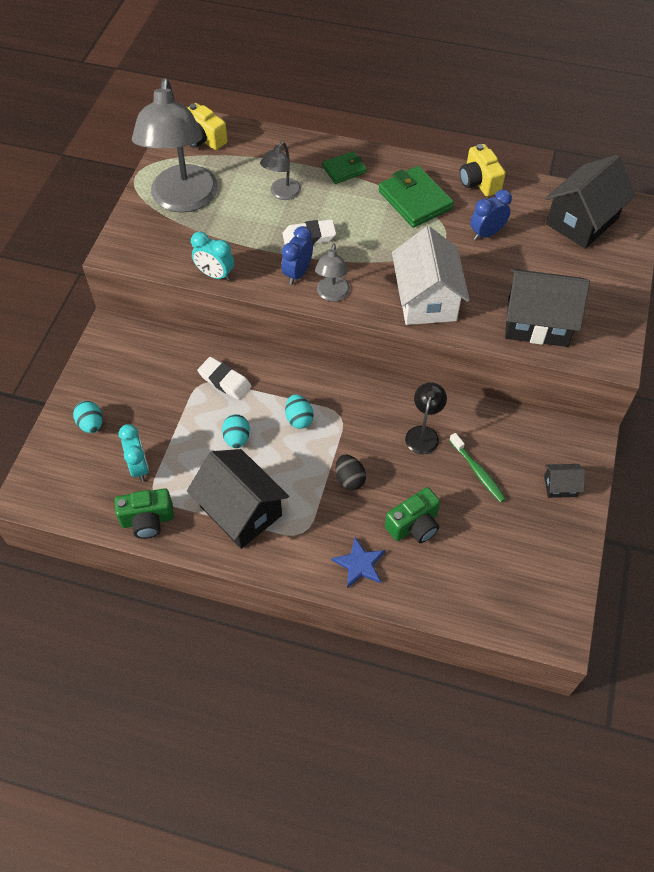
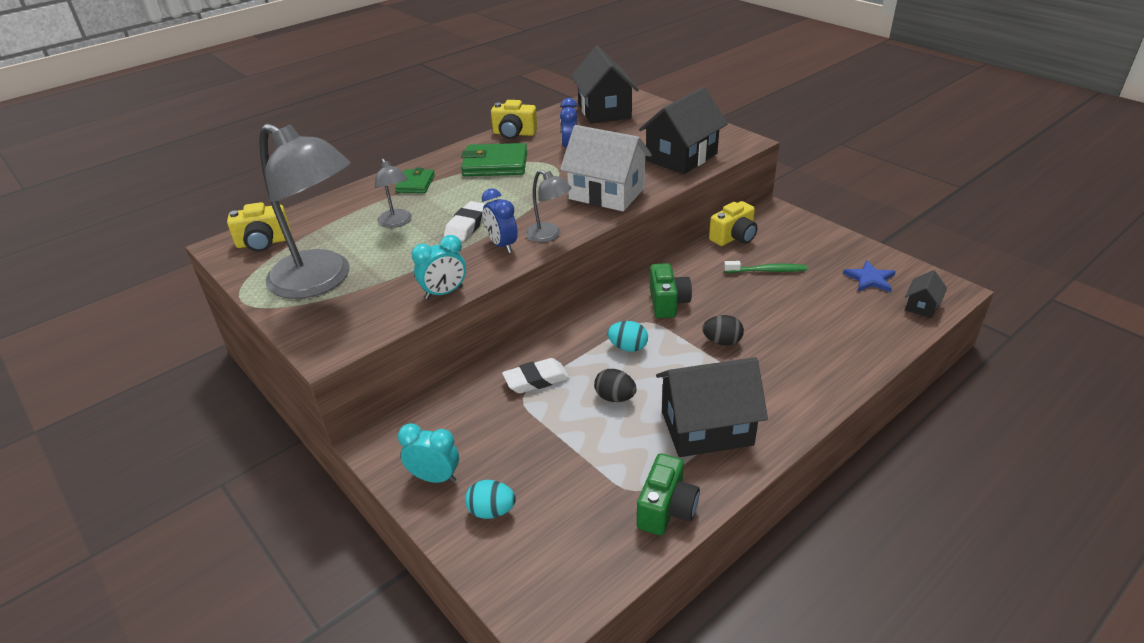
camera: 55 degrees left, 20 degrees down
(139, 467) = (588, 489): turquoise clock -> turquoise clock (434, 477)
(237, 438) = (615, 397): turquoise egg -> black egg
(359, 564) = (821, 371): blue star -> blue star (870, 279)
(414, 525) = (798, 323): green camera -> green camera (667, 303)
(423, 433) = (706, 283): black lamp -> none
(513, 424) = (734, 237): none -> yellow camera
(560, 486) = (809, 238): black house -> black house (921, 306)

